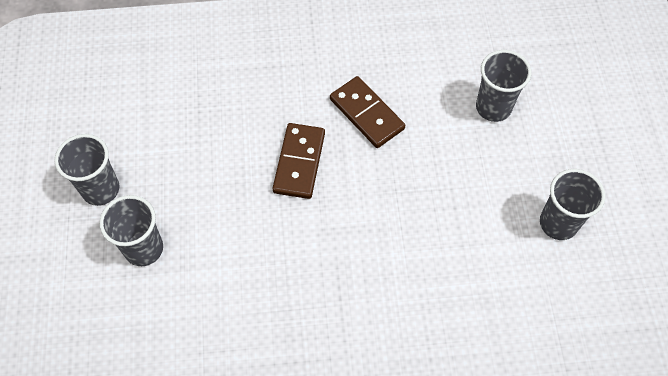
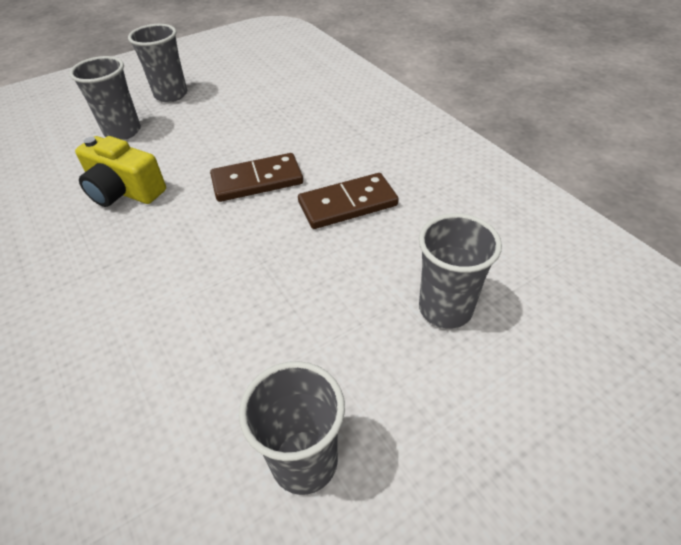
camera: 65 degrees right, 15 degrees down
(248, 266) = (124, 191): none -> yellow camera
(366, 114) = (347, 204): brown domino -> brown domino turned 45 degrees clockwise

